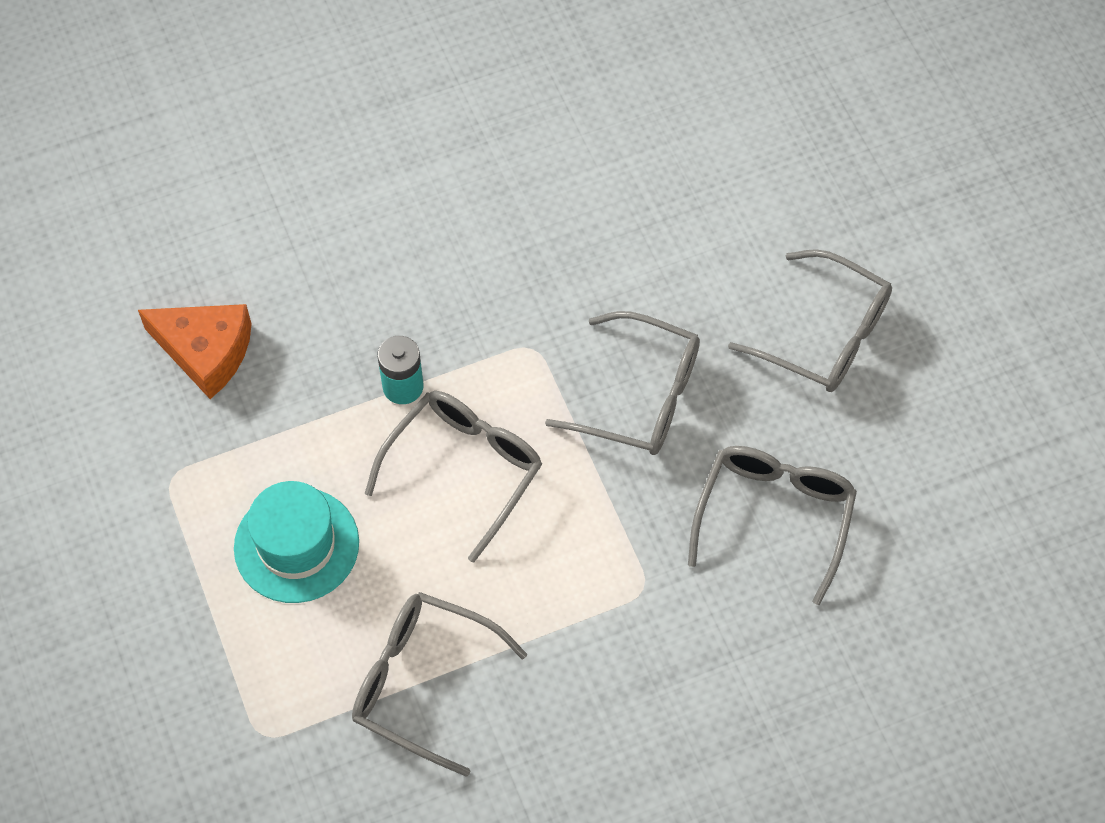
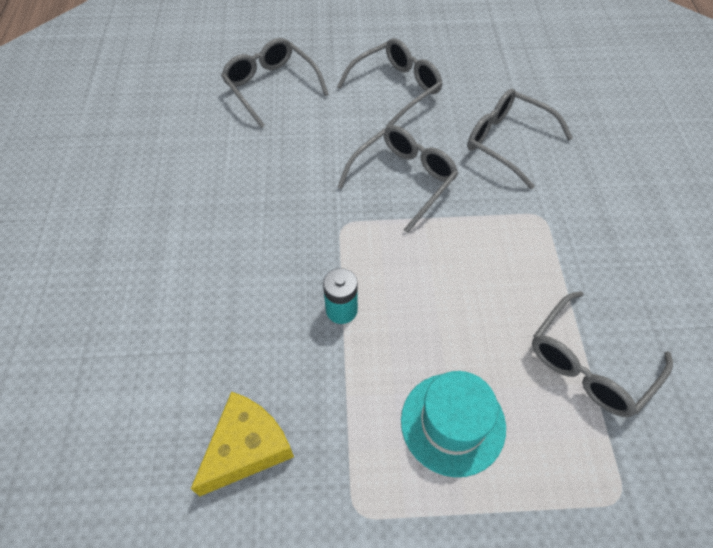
camera: 70 degrees left, 5 degrees down
(206, 351) = (247, 447): orange cheese -> yellow cheese
(464, 469) = (423, 290): grey glasses -> grey glasses (271, 87)

